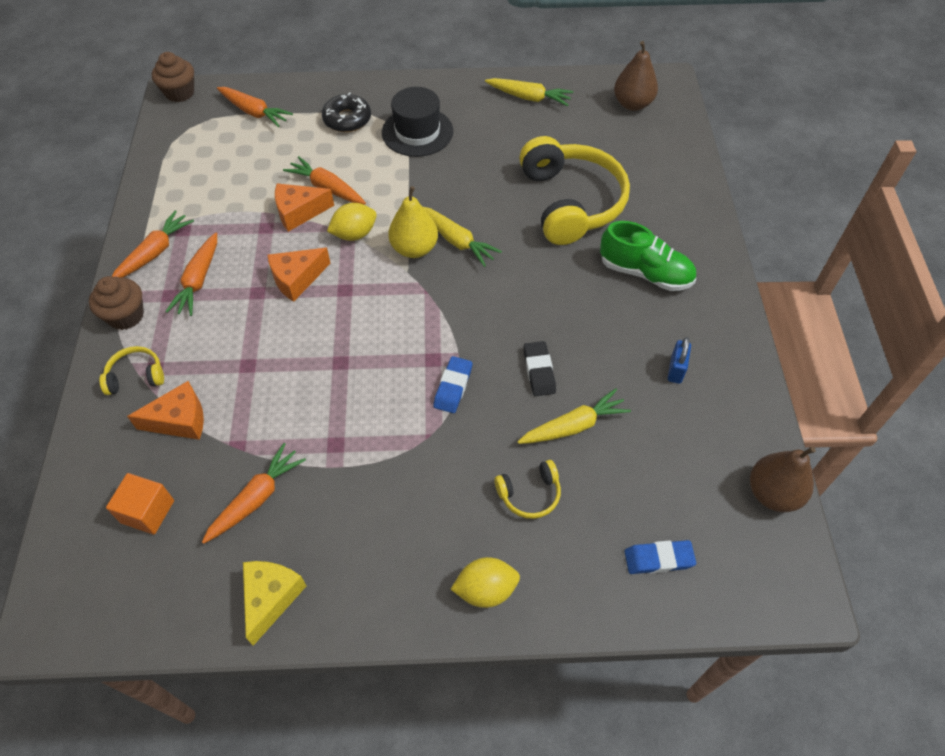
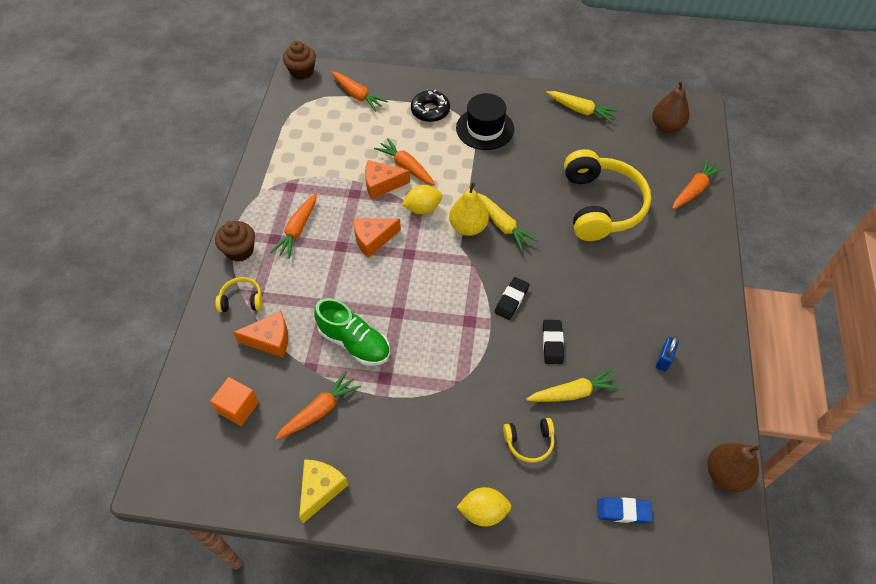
camera: 10 degrees right, 0 degrees up
(155, 252) = (267, 202): orange carrot -> orange carrot (694, 189)
(453, 387) = (482, 346): blue eraser -> none
(480, 327) = (511, 300): none -> black eraser
(645, 273) = (652, 274): green shoe -> green shoe (354, 342)

